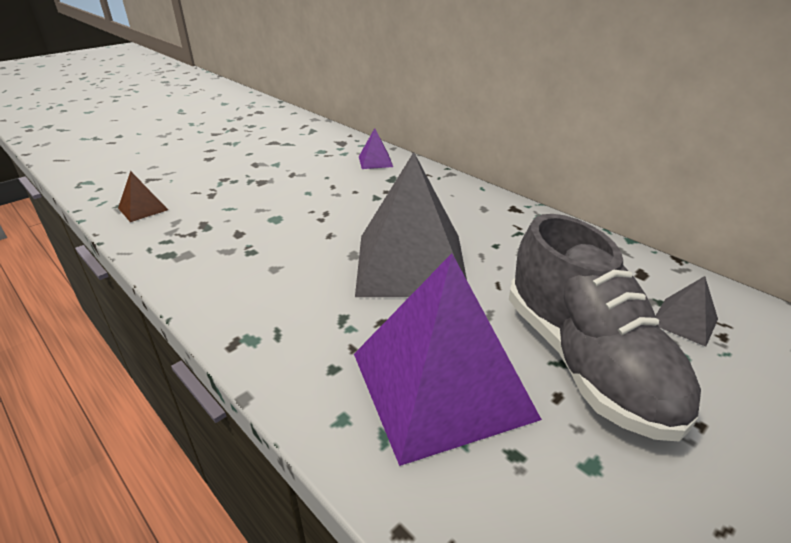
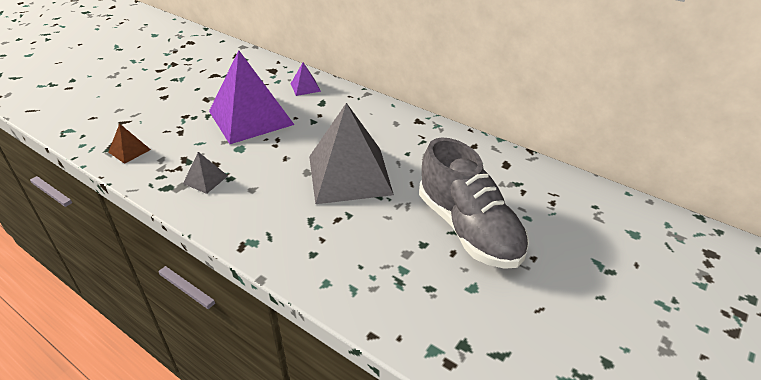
camera: 10 degrees left, 5 degrees up
(441, 384) = (382, 254): purple pyramid -> purple pyramid (251, 117)
(684, 321) = (530, 195): grey pyramid -> grey pyramid (205, 179)

